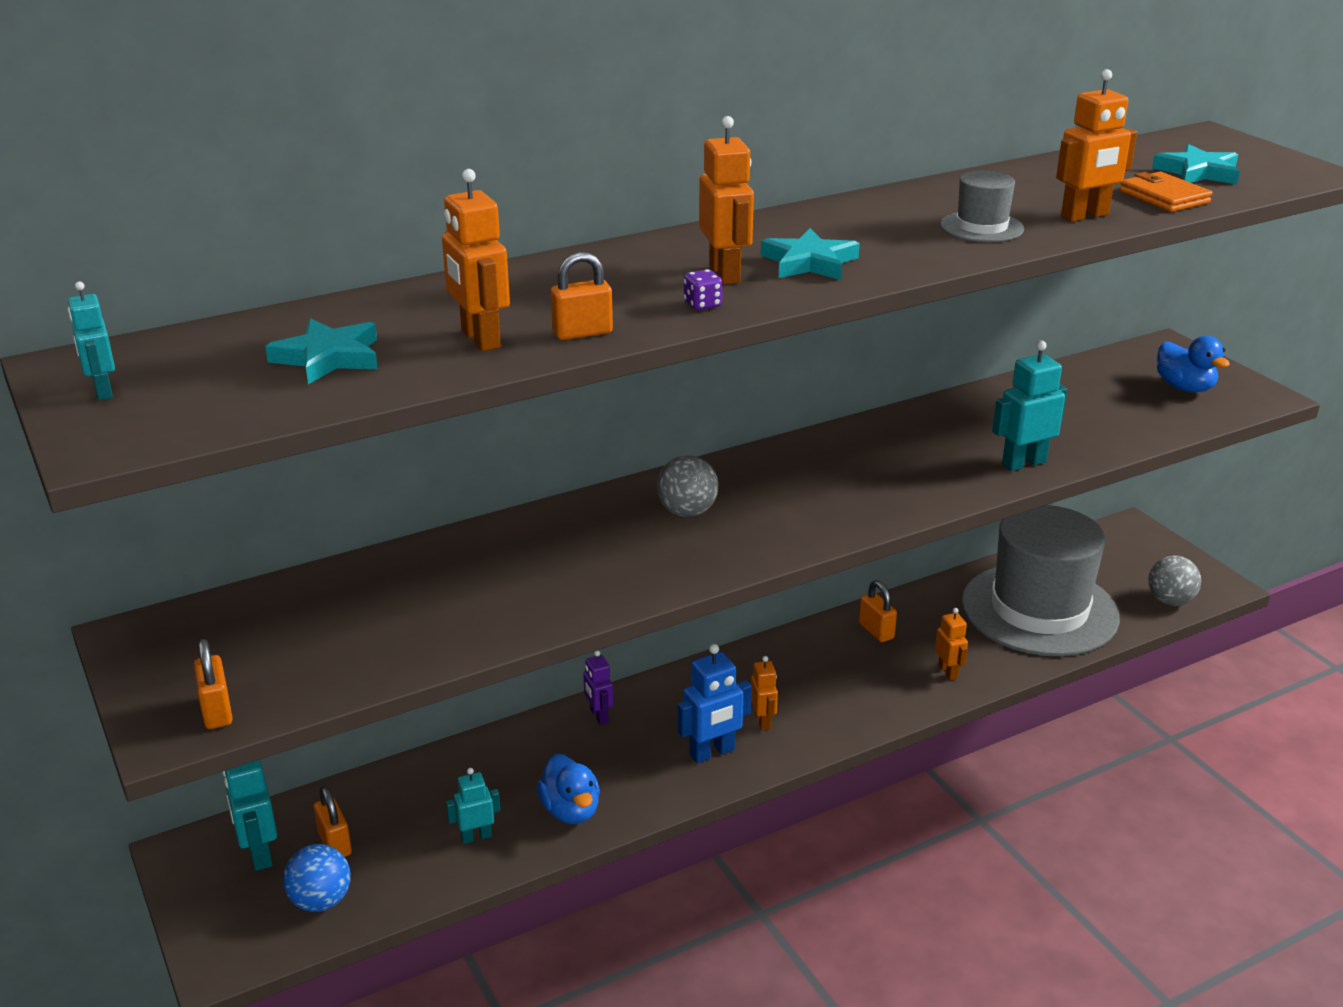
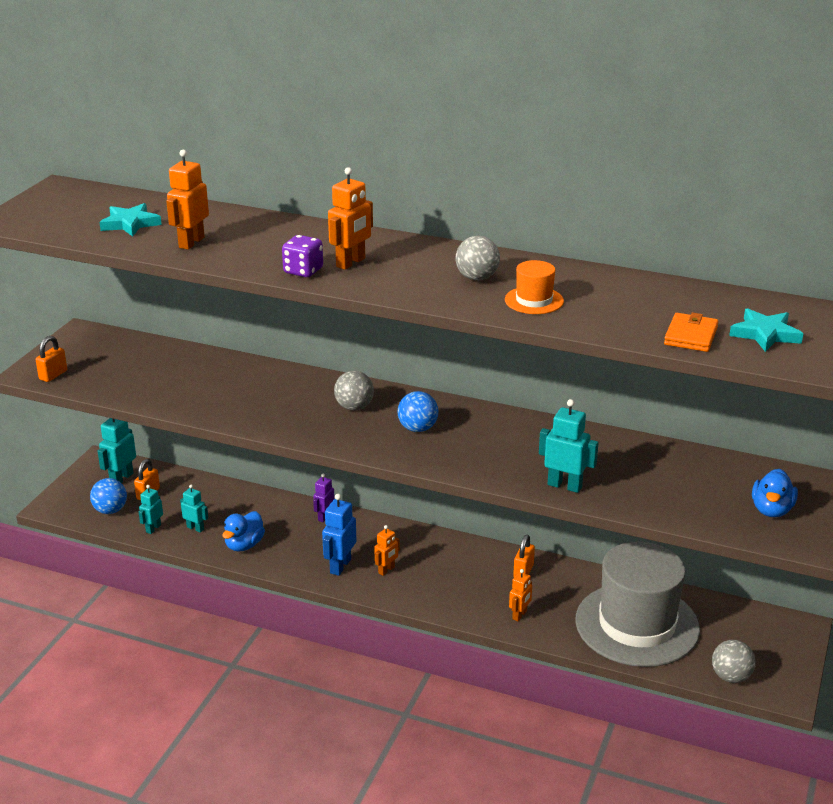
camera: 50 degrees right, 0 degrees up
(103, 391) = (45, 201): turquoise robot -> turquoise robot (153, 528)
(582, 333) = (229, 259): orange padlock -> none
(702, 305) = (303, 271): purple dice -> purple dice, size x1.68
(712, 753) = (340, 566): blue robot -> blue robot turned 90 degrees clockwise
(794, 494) = (417, 428): none -> blue ball
(809, 262) = (400, 276): turquoise star -> none
(879, 232) = (477, 278): none -> grey ball
(981, 227) = (534, 300): grey hat -> orange hat
(1085, 216) = (608, 322): orange robot -> none

